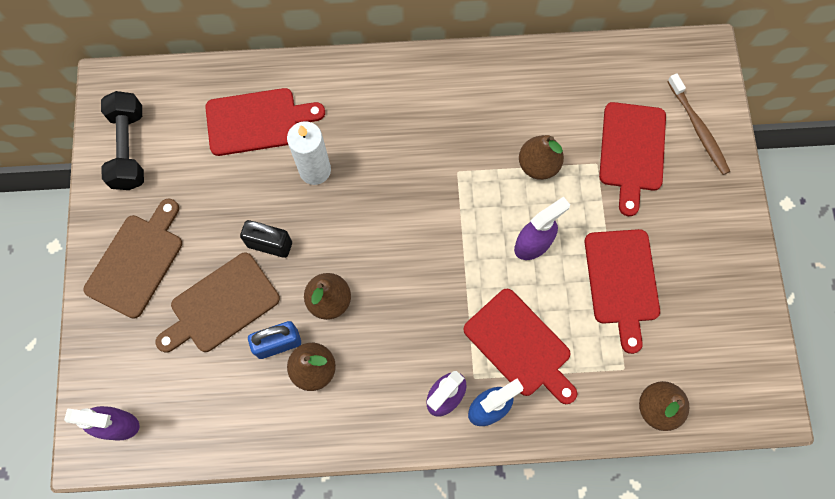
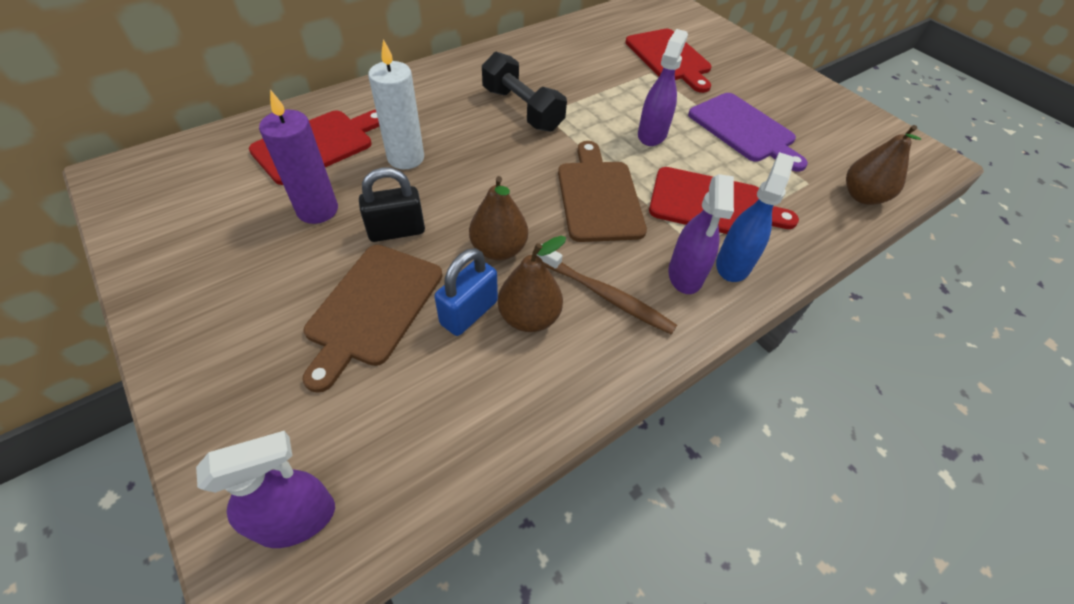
camera: 35 degrees left, 20 degrees down
(129, 148) = (166, 216): black dumbbell -> black dumbbell (522, 109)
(137, 261) = (230, 313): brown cutting board -> brown cutting board (598, 196)
(227, 194) = (317, 210): none -> purple candle
(538, 165) = (607, 87): brown pear -> none
(622, 281) = (744, 130): red cutting board -> purple cutting board
(698, 129) = (701, 33): brown toothbrush -> brown toothbrush (606, 296)

